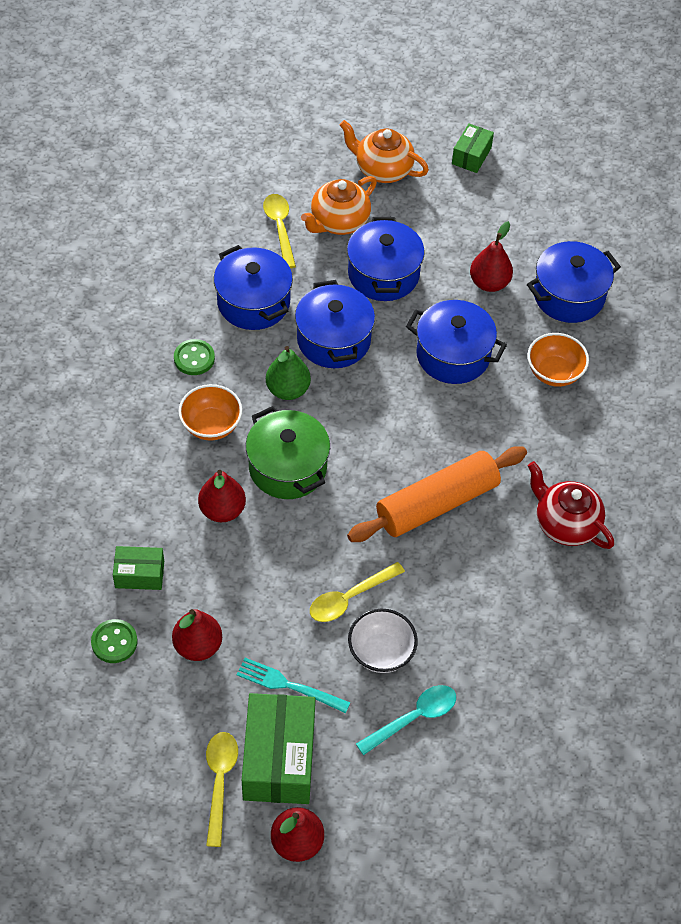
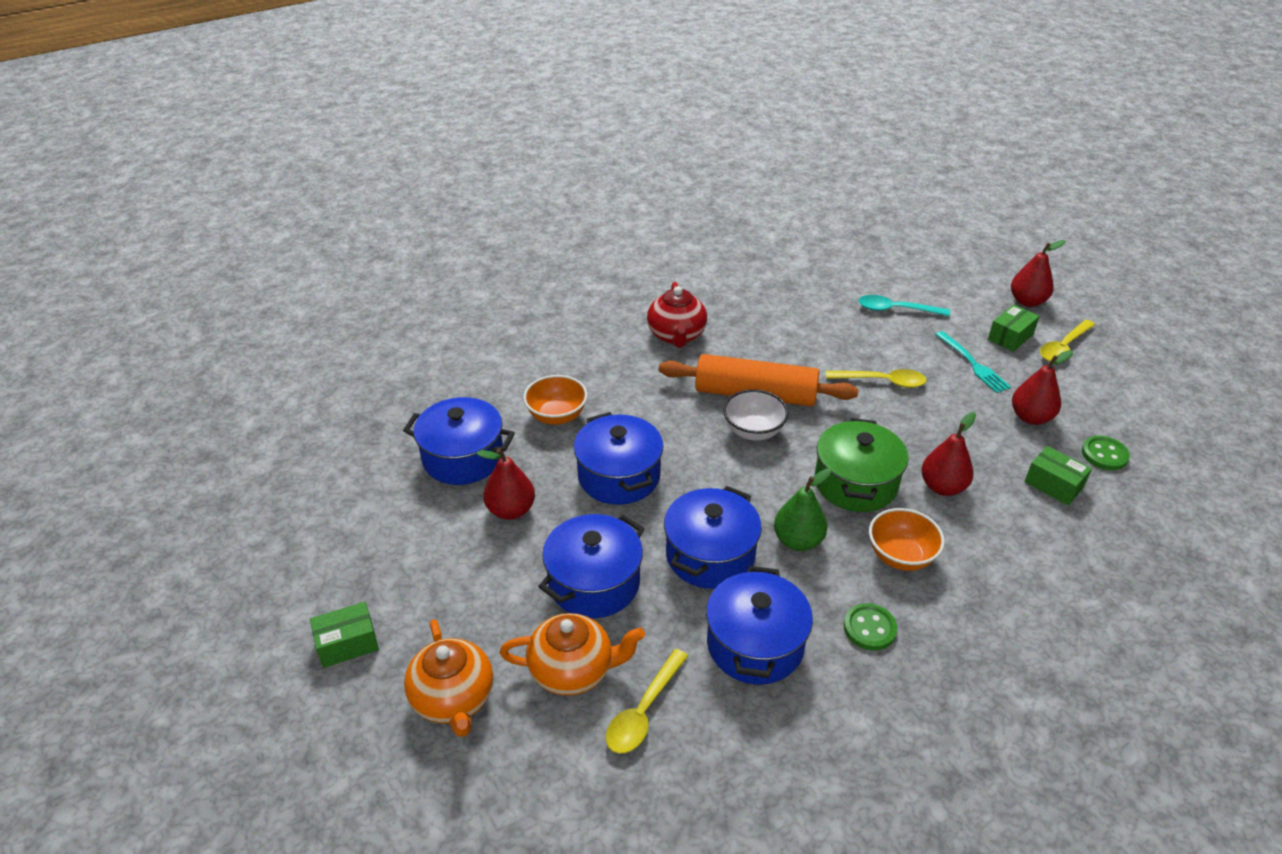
camera: 135 degrees left, 15 degrees down
(279, 758) = (1010, 337): green box -> green box, size x0.54
(381, 652) = (887, 346): white bowl -> white bowl (753, 431)

